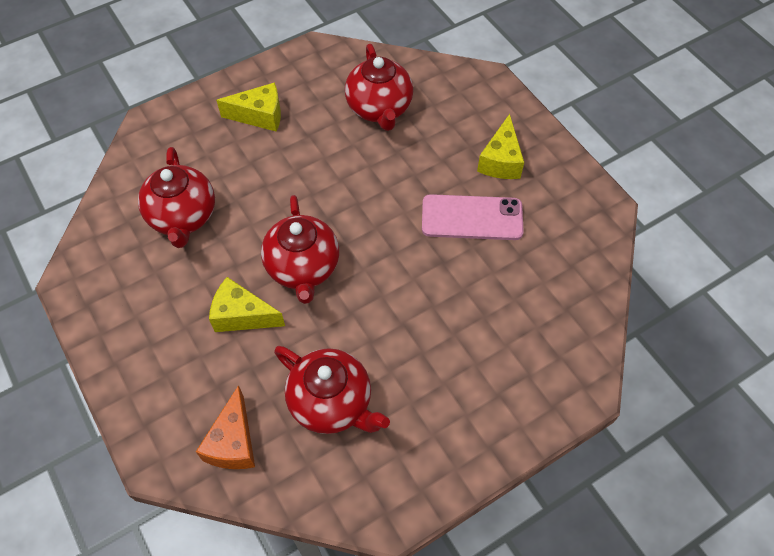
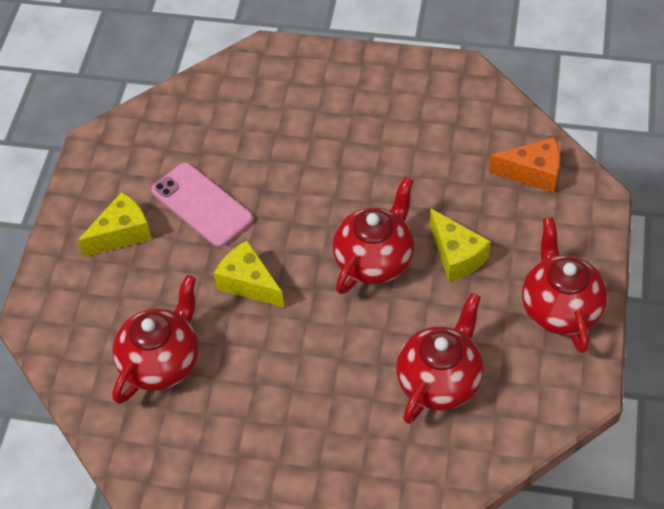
camera: 135 degrees left, 5 degrees down
(233, 442) = (533, 173): orange cheese -> orange cheese turned 45 degrees clockwise
(259, 116) = (278, 442): yellow cheese -> yellow cheese (249, 283)
(332, 402) = (441, 152): red teapot -> red teapot (560, 308)

